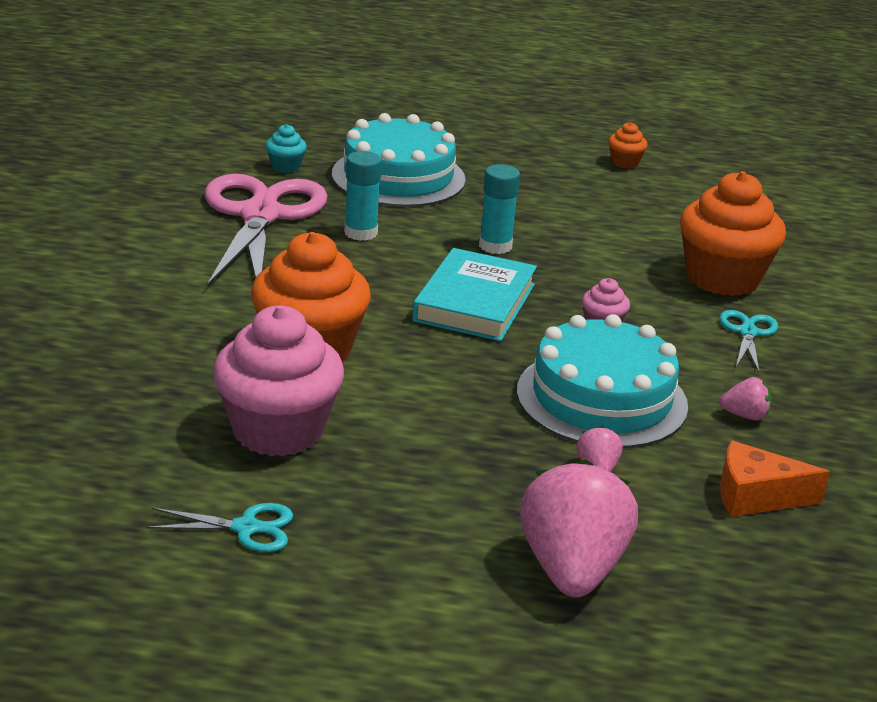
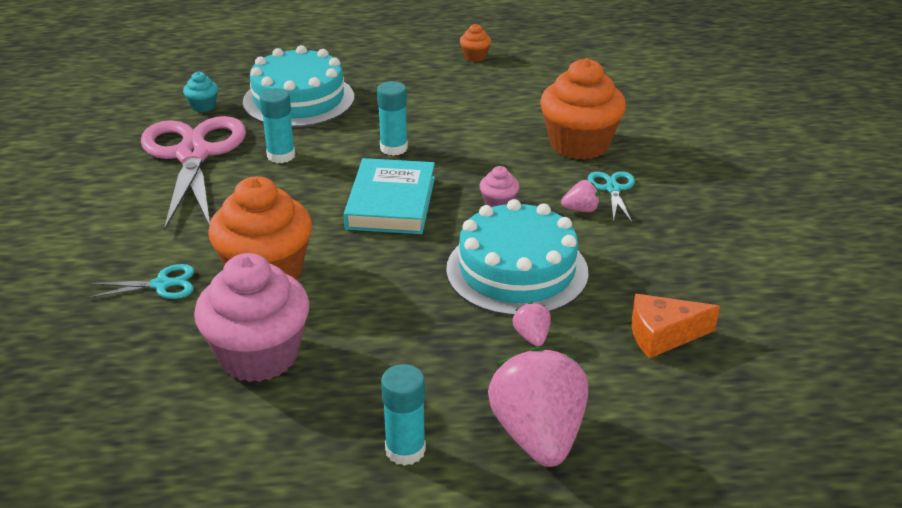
camera: 10 degrees left, 5 degrees up
(246, 528) = (255, 457): turquoise scissors -> turquoise scissors (162, 285)
(414, 553) = (405, 450): none -> turquoise glue stick
(745, 415) = (632, 263): pink strawberry -> pink strawberry (581, 209)

